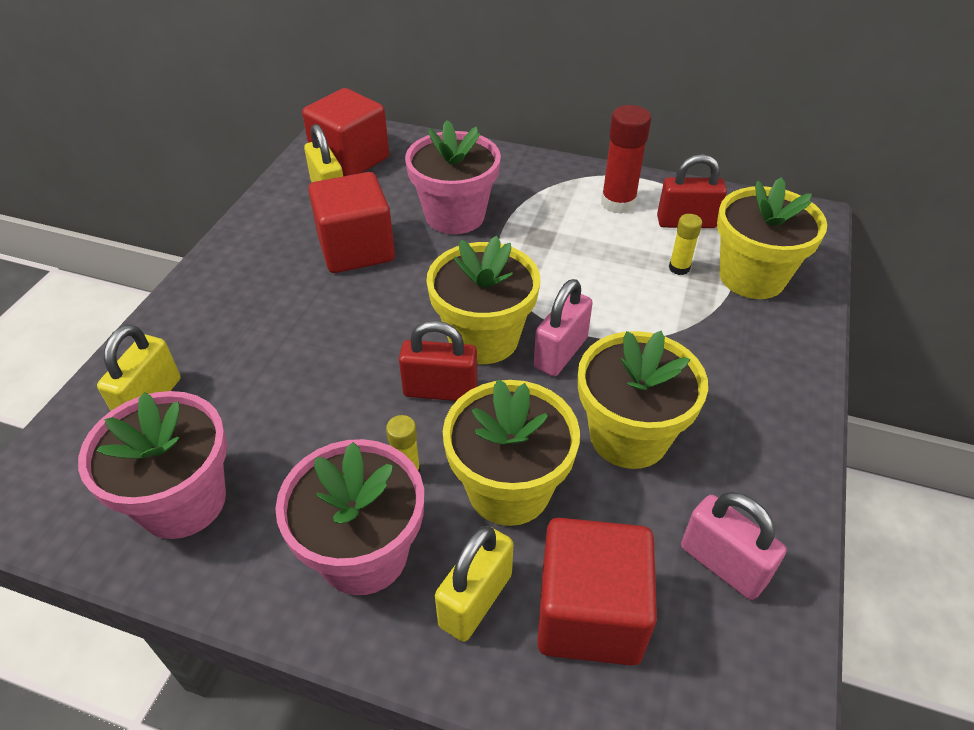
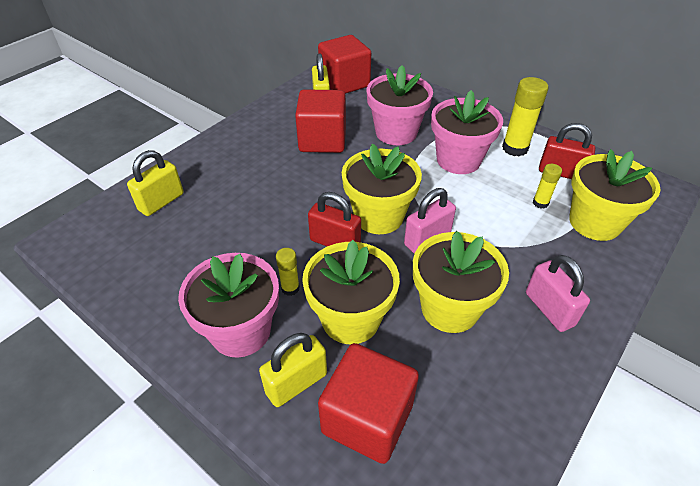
camera: 20 degrees right, 0 degrees up
(183, 501) = (152, 266): pink flower pot -> pink flower pot (458, 160)
(618, 203) = (515, 148): red glue stick -> yellow glue stick
(722, 564) = (478, 417): pink padlock -> pink padlock (549, 309)

